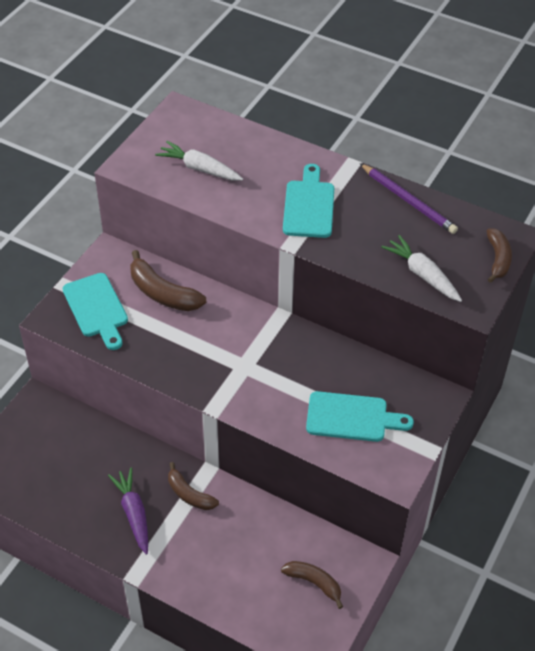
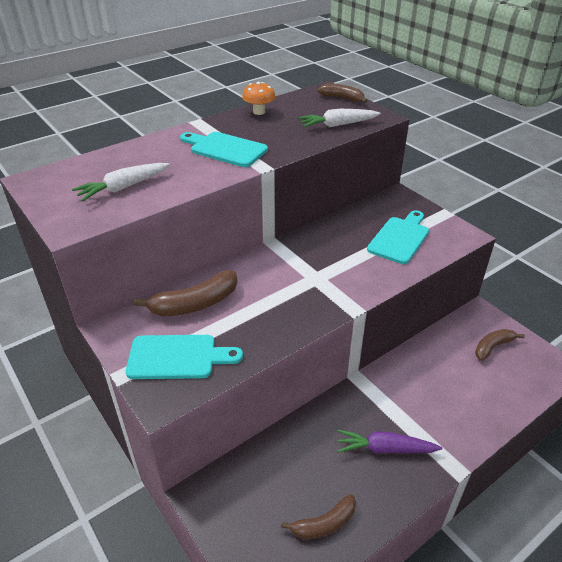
camera: 65 degrees left, 10 degrees down
(189, 494) = (379, 399): brown banana -> brown banana (324, 524)
(408, 201) = (259, 112): purple pencil -> orange mushroom

